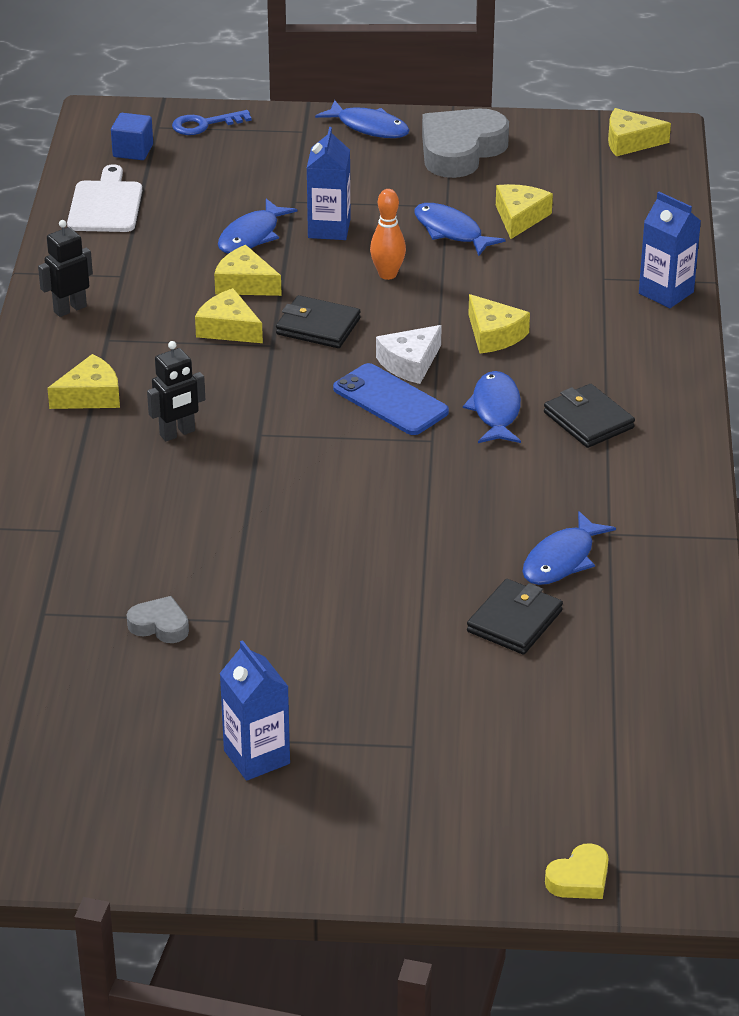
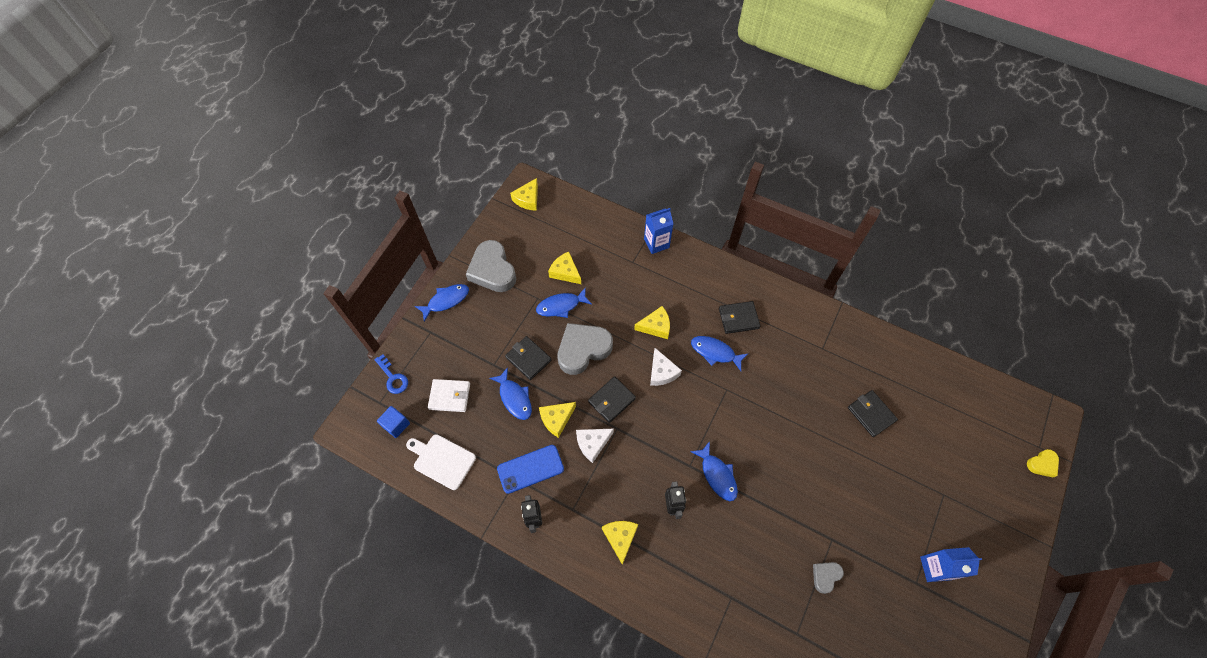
camera: 65 degrees left, 25 degrees up
(204, 124) = (393, 377): blue key -> blue key turned 45 degrees counterclockwise
(211, 180) = (450, 396): none -> white wallet
(228, 328) = (592, 443): yellow cheese -> white cheese
(329, 229) = (528, 359): blue carton -> black wallet
(387, 274) = (583, 350): orange bowling pin -> grey heart
(390, 400) = (688, 394): blue phone -> blue phone (530, 469)
(562, 559) = (834, 375): blue fish -> blue fish (717, 475)
(579, 878) = (1042, 464): yellow heart -> yellow heart turned 75 degrees clockwise

